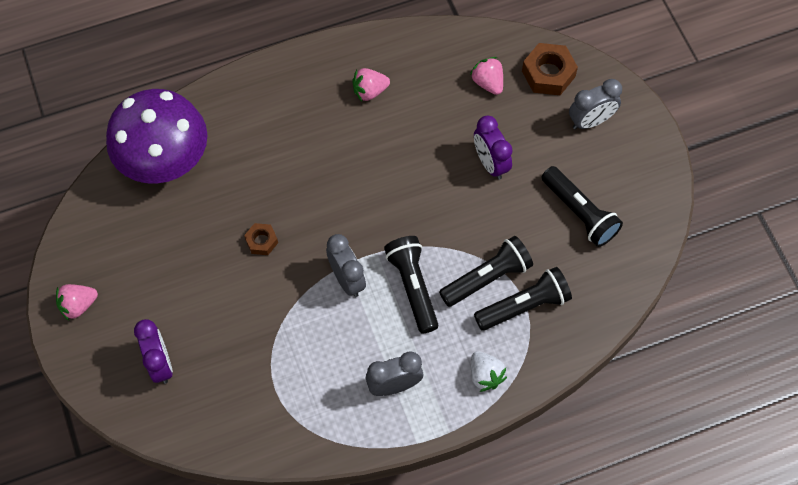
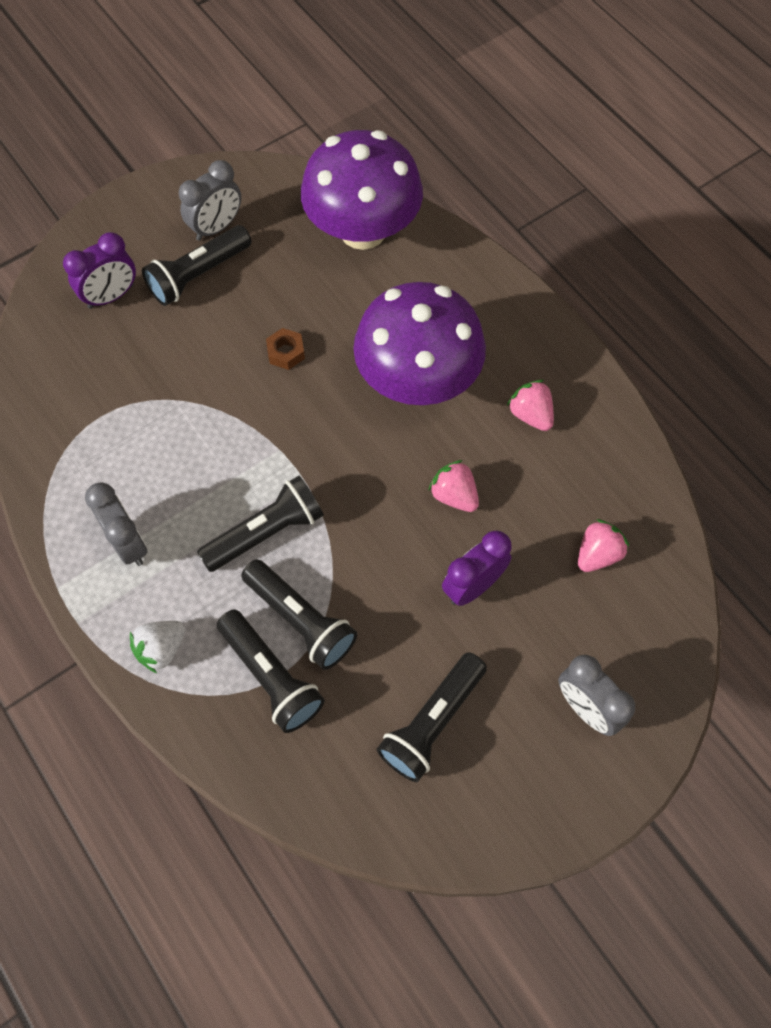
camera: 75 degrees right, 0 degrees up
(78, 305) = (164, 204): pink strawberry -> pink strawberry (454, 495)
(163, 292) = (198, 275): none -> black flashlight
(317, 156) = (417, 380): none -> purple mushroom
(347, 279) = (258, 455): grey clock -> grey clock (216, 227)
(548, 74) = (643, 631): brown nut -> none

